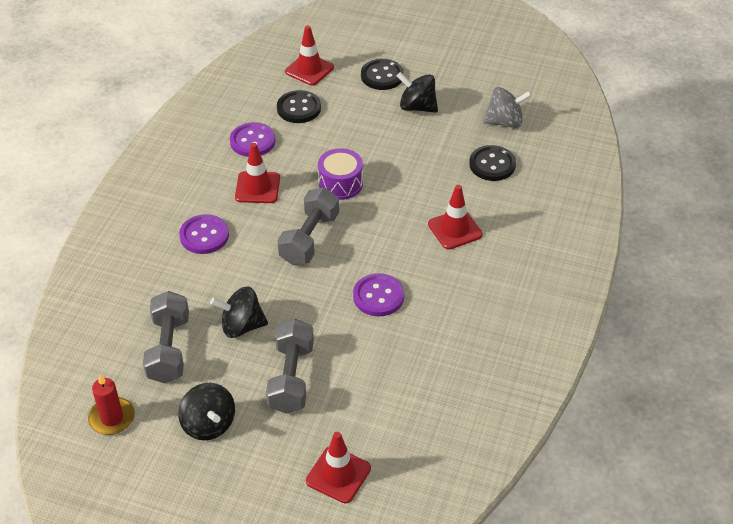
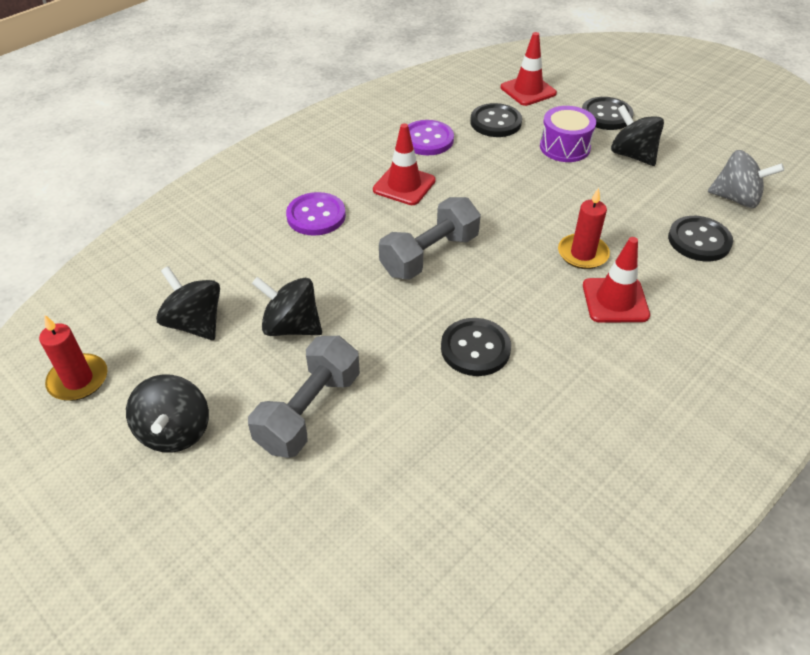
camera: 25 degrees right, 0 degrees up
(169, 349) = (195, 323): grey dumbbell -> black spinning top
(338, 474) = (287, 572): red traffic cone -> none
(340, 184) = (499, 208): purple drum -> purple drum (564, 147)
(378, 296) = (475, 349): purple button -> black button
(417, 201) = (582, 254): none -> red candle

